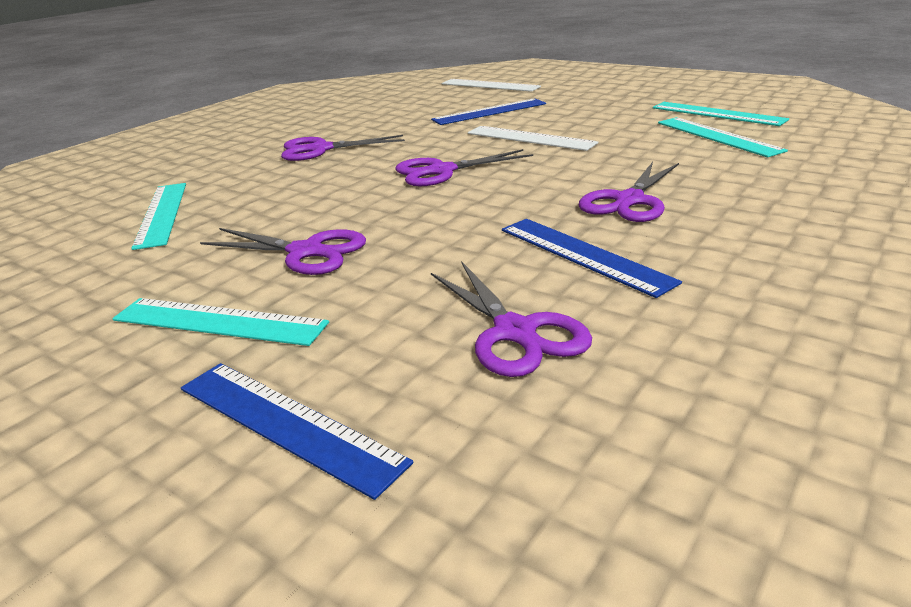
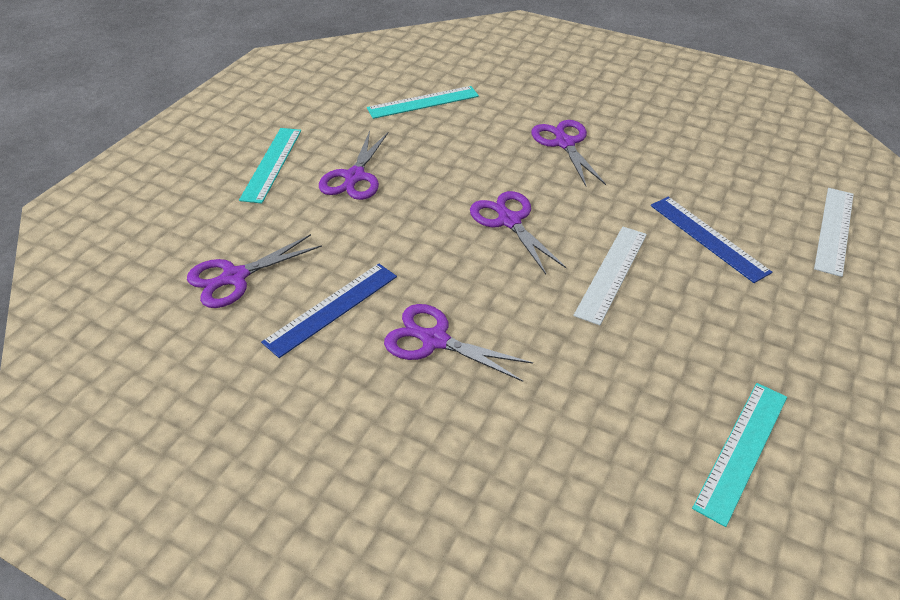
camera: 80 degrees right, 15 degrees up
(287, 423) = (175, 207): blue ruler -> none
(718, 136) = (637, 434): turquoise ruler -> none

